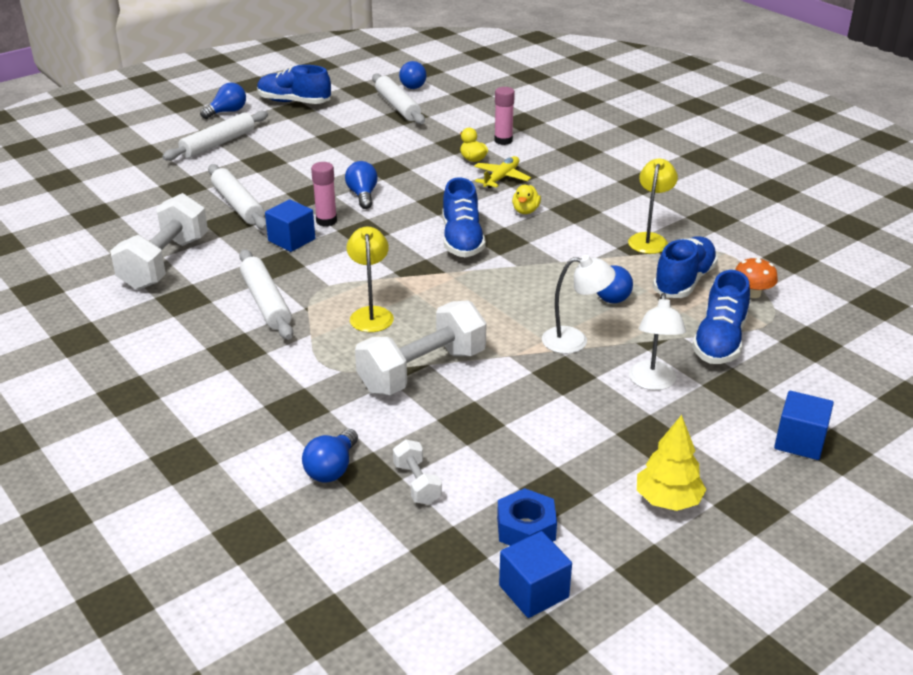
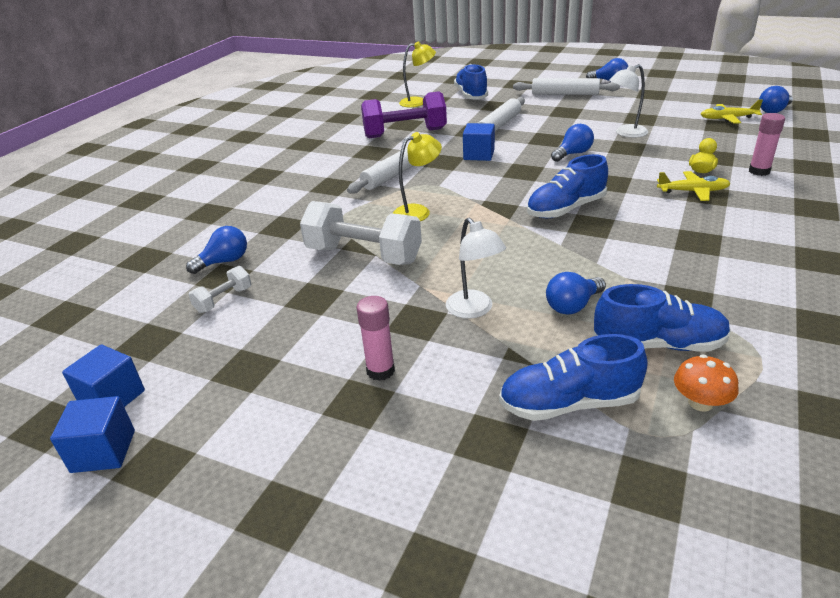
camera: 65 degrees right, 0 degrees up
(165, 263) = (405, 133): white dumbbell -> purple dumbbell
(294, 102) = (661, 90): blue shoe -> blue shoe (471, 95)
(326, 221) = (519, 155): pink glue stick -> pink glue stick (380, 371)
(332, 468) = (224, 262): blue light bulb -> blue light bulb turned 150 degrees clockwise
(398, 106) = (728, 118): white rolling pin -> yellow plane
(525, 211) = (656, 219): yellow duck -> none
(526, 528) = (189, 369): blue nut -> none
(649, 239) = (710, 298): yellow lamp -> yellow lamp (418, 102)
(652, 382) = (448, 377): white lamp -> white lamp (625, 133)
(668, 500) = (263, 443): yellow tree -> none
(799, 441) = (425, 527): blue cube -> blue cube (103, 451)

